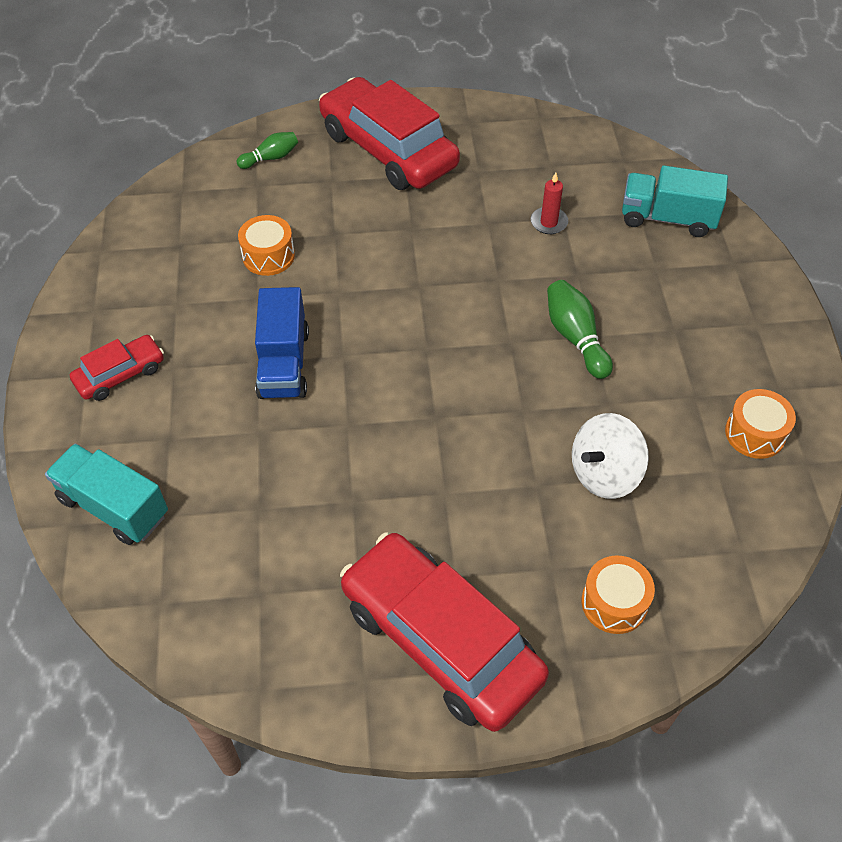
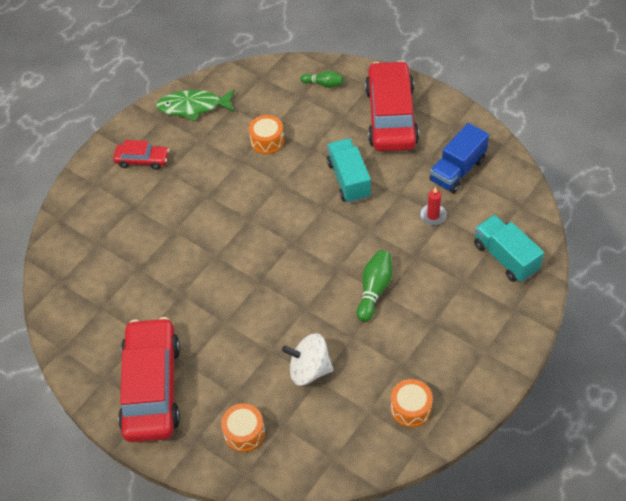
camera: 45 degrees right, 0 degrees up
(114, 507) = (82, 223): turquoise truck -> turquoise truck (349, 180)
(125, 272) = (193, 107): none -> green fish
(284, 363) = (218, 204): blue truck -> blue truck (457, 170)

